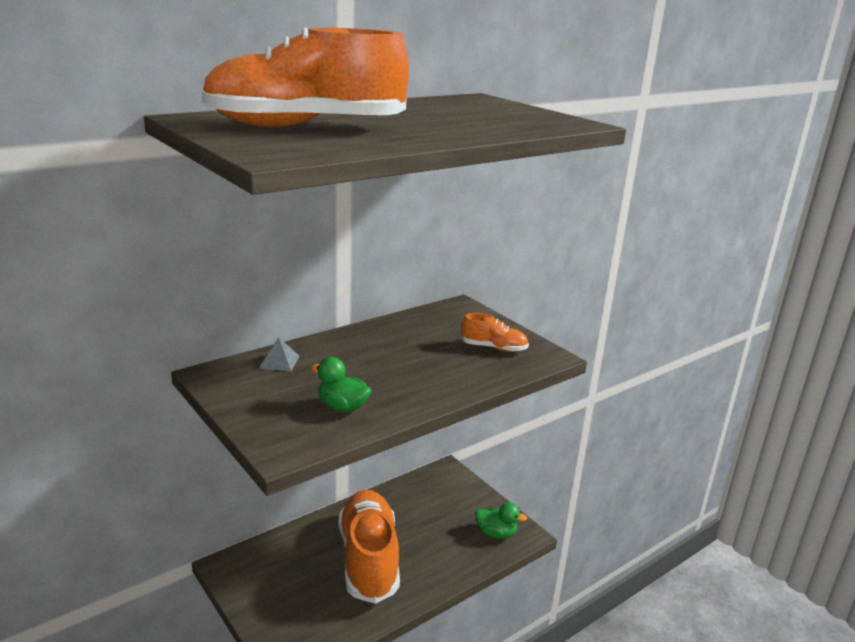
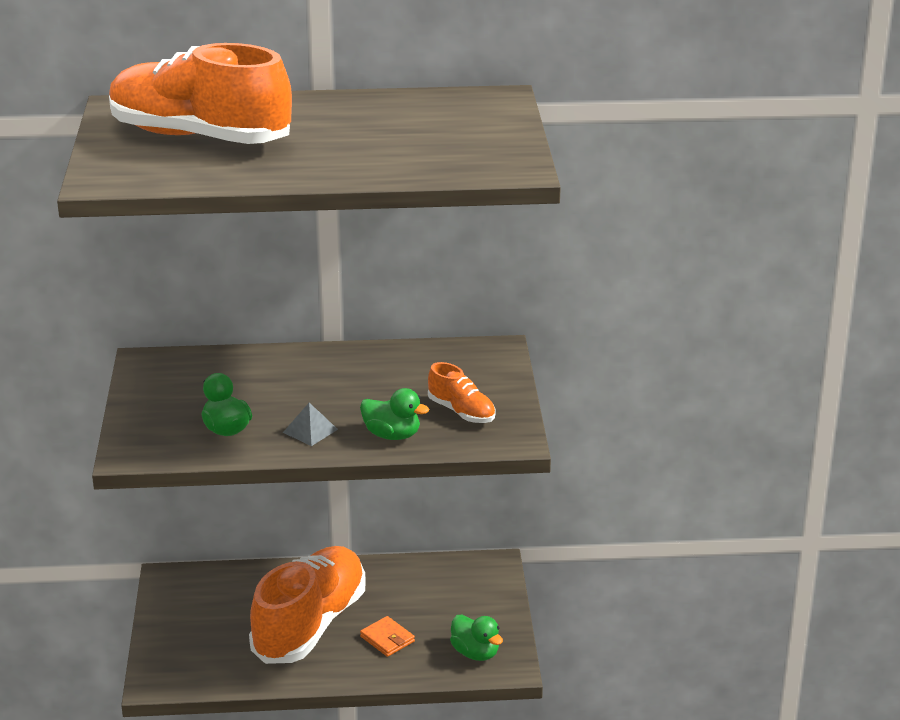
camera: 35 degrees right, 5 degrees up
(279, 362) = (221, 365): grey pyramid -> grey pyramid (310, 430)
(431, 547) = (387, 639): none -> orange wallet
(470, 375) = (392, 435): none -> green duck

